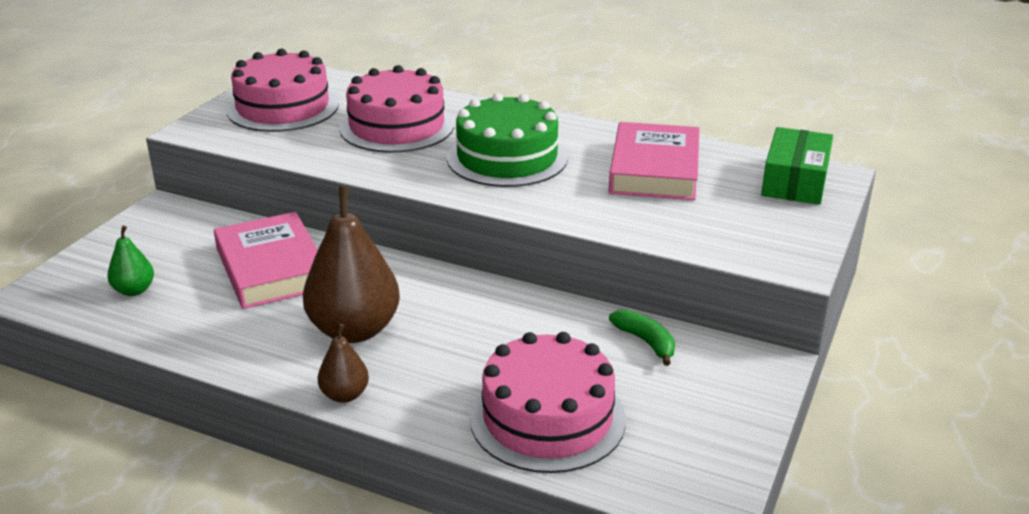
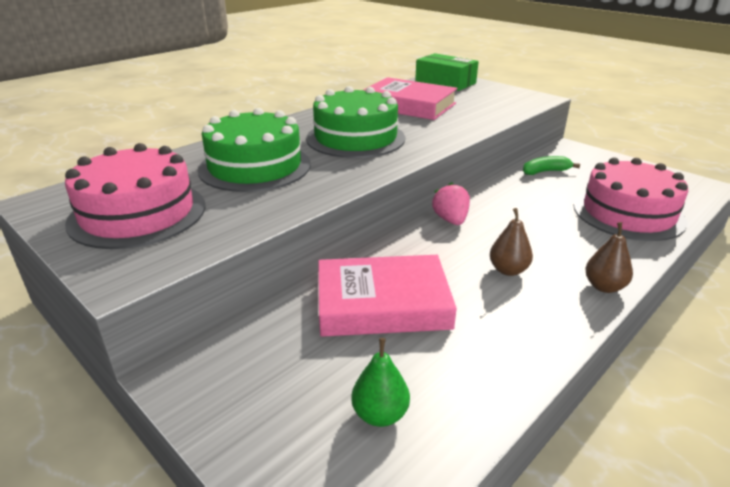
camera: 70 degrees left, 0 degrees up
(354, 330) = (508, 270): brown pear -> brown pear, size x0.49
(397, 127) = (255, 167): pink cake -> green cake
(449, 283) = (450, 220): none -> pink strawberry

